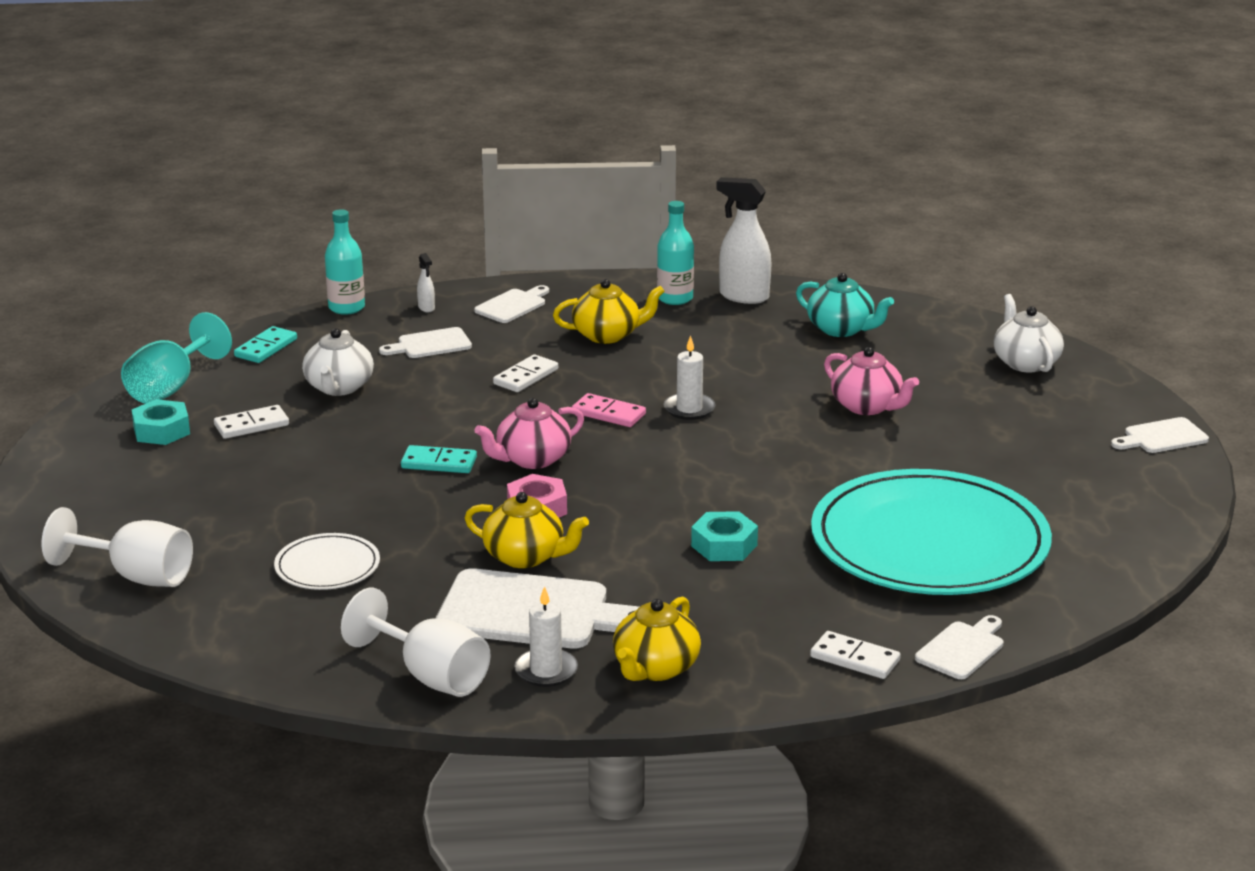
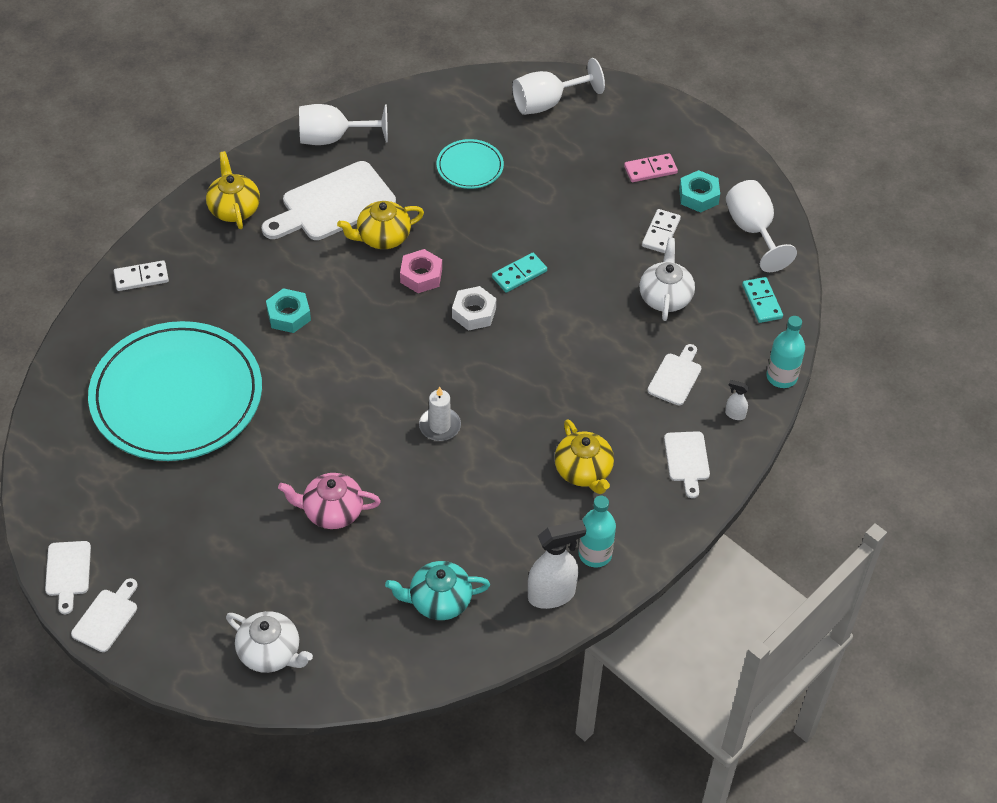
camera: 135 degrees right, 25 degrees up
(170, 387) = (753, 230): turquoise goblet -> white goblet
(327, 566) = (470, 166): white plate -> turquoise plate
(338, 387) = (665, 297): white teapot -> white teapot turned 45 degrees clockwise
(526, 377) = (575, 386): white domino -> none
(532, 459) = (474, 313): pink teapot -> white nut
(546, 671) = (284, 174): white candle -> none
(608, 335) = (583, 471): yellow teapot -> yellow teapot turned 60 degrees counterclockwise
(608, 414) = (481, 385): pink domino -> pink domino (650, 170)
(962, 649) = (91, 320): white cutting board -> white cutting board (68, 572)

